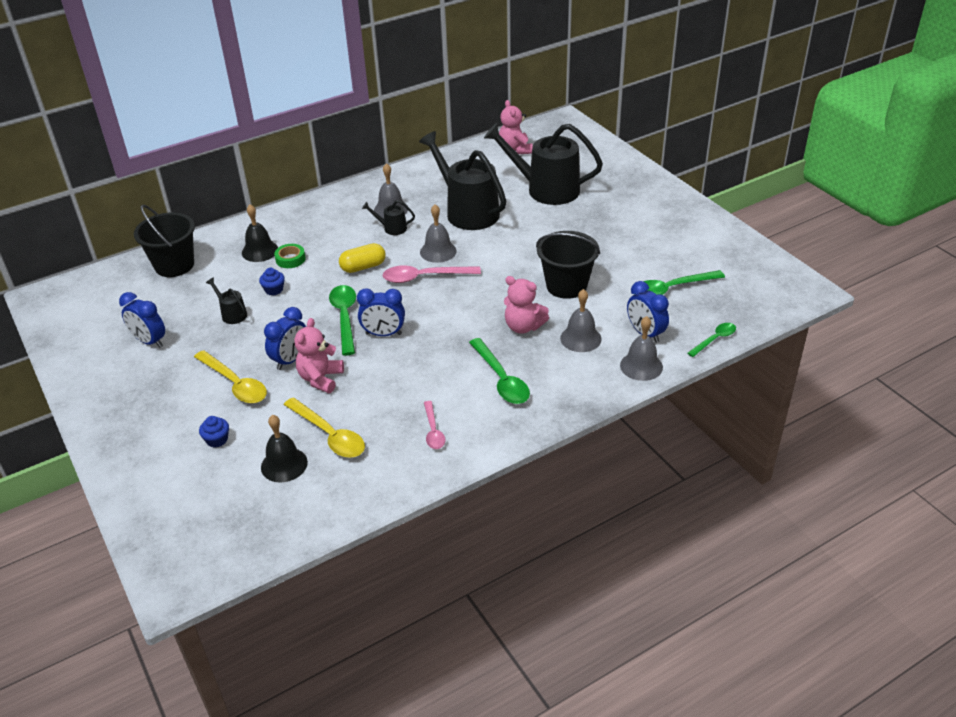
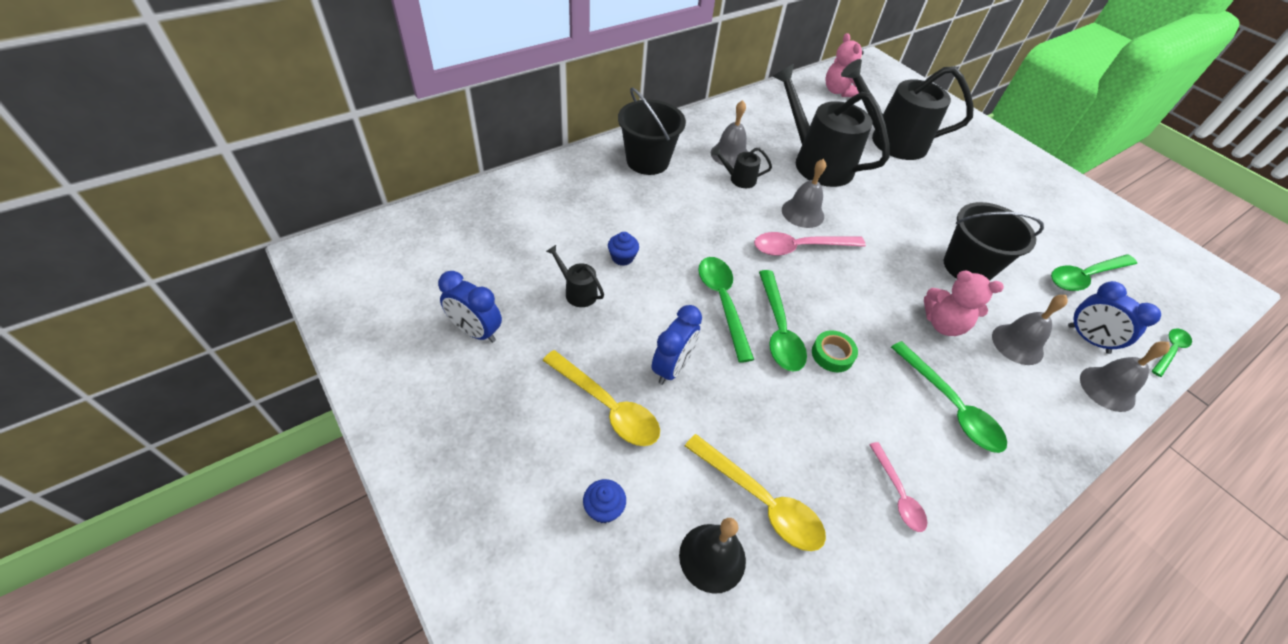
camera: 10 degrees left, 10 degrees up
(174, 265) = (489, 216): black bucket -> black bucket (647, 161)
(260, 251) = (591, 201): black bell -> none
(290, 259) = (631, 214): green tape -> green tape (832, 354)
(320, 379) = (720, 400): pink teddy bear -> none
(363, 267) = (722, 230): yellow capsule -> none
(383, 334) = (778, 329): blue clock -> green spoon

